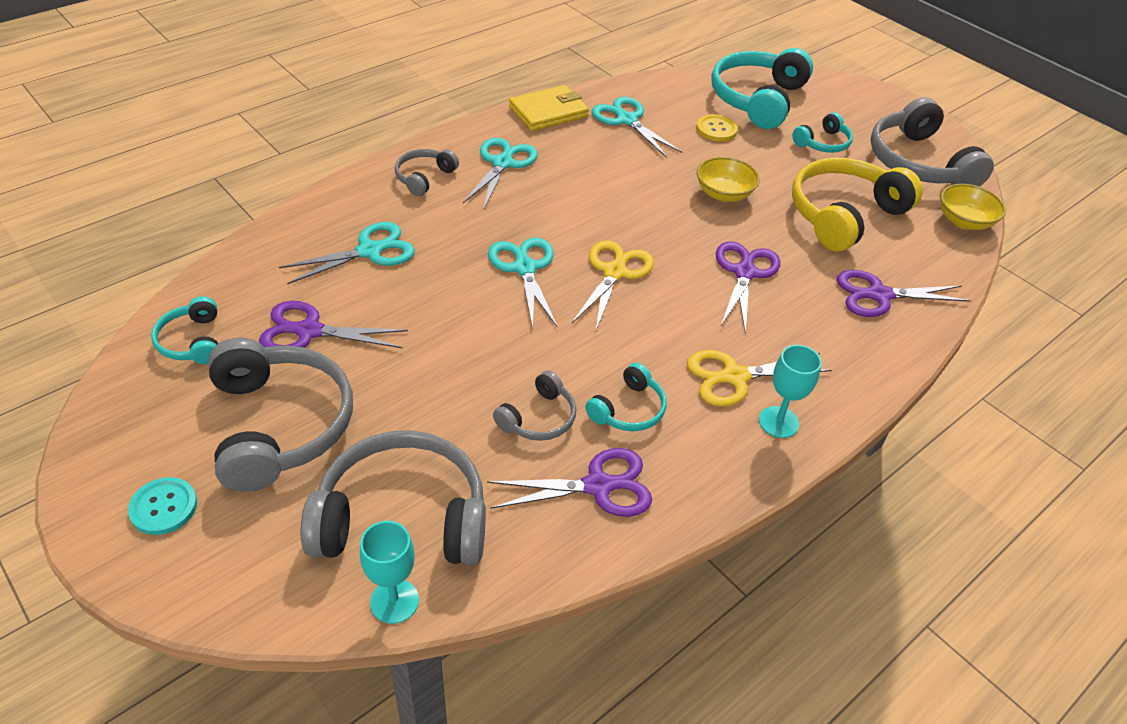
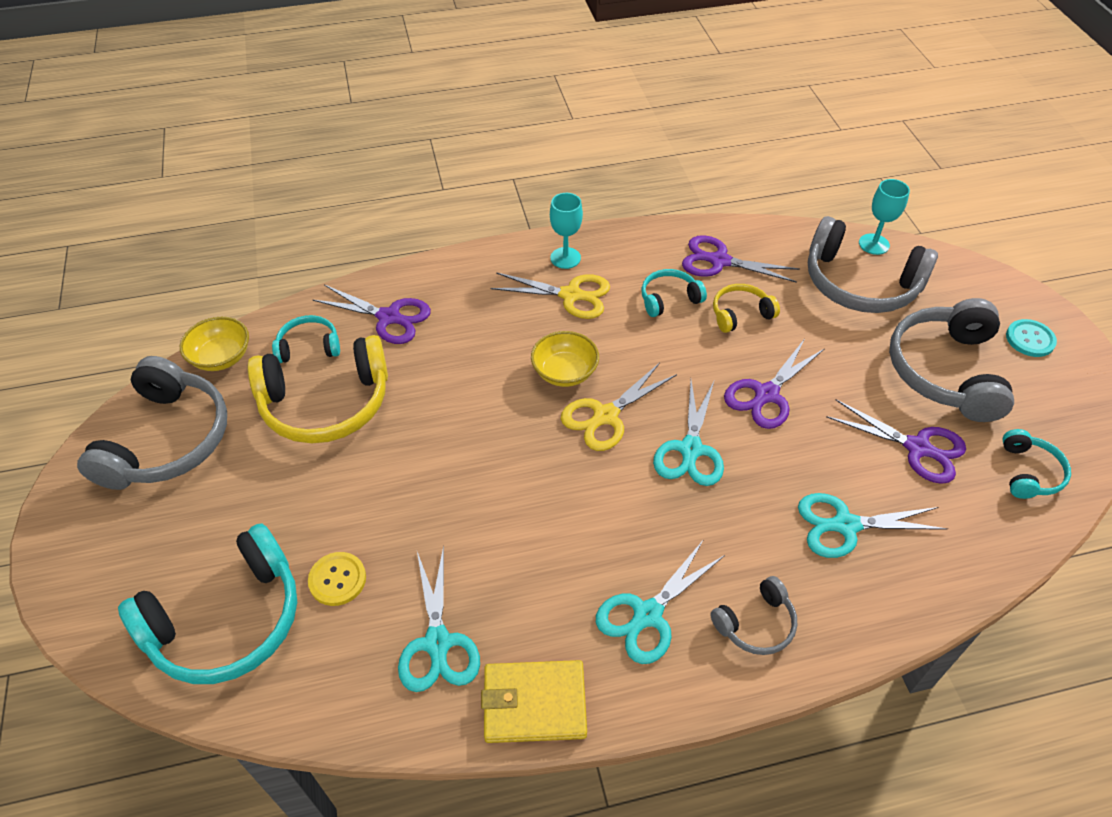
camera: 150 degrees left, 5 degrees up
(538, 418) = (740, 314): grey headphones -> yellow headphones
(723, 194) = (422, 472): yellow bowl -> yellow bowl (564, 372)
(744, 273) = (485, 375): purple scissors -> purple scissors (766, 394)
(823, 143) = (235, 508): turquoise headphones -> turquoise headphones (309, 347)

